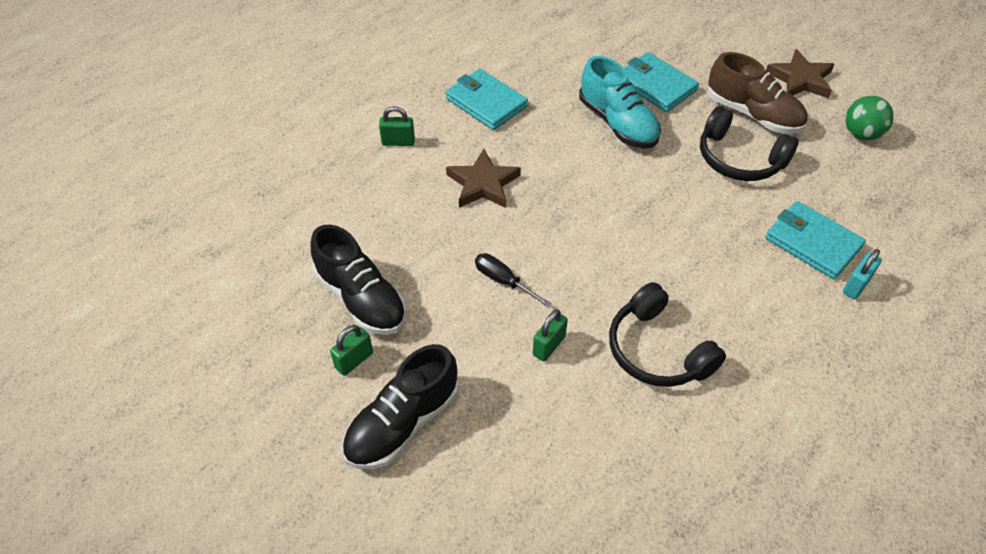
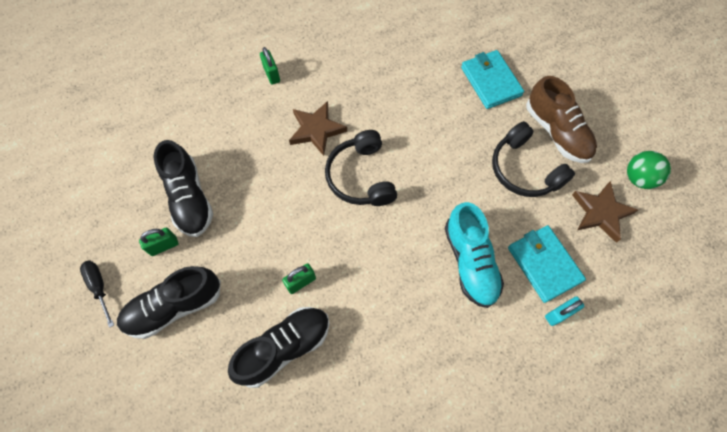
camera: 20 degrees right, 15 degrees up
(398, 142) = (271, 74): green padlock -> green padlock turned 45 degrees clockwise
(486, 102) = (351, 58): turquoise wallet -> none
(503, 281) = (293, 218): black screwdriver -> black screwdriver (99, 287)
(566, 422) = (284, 347): none -> black shoe
(618, 123) = (443, 108): turquoise shoe -> turquoise shoe (470, 262)
(657, 350) = (377, 314): black headphones -> black headphones (360, 177)
(800, 79) = (614, 110): brown star -> brown star (600, 213)

